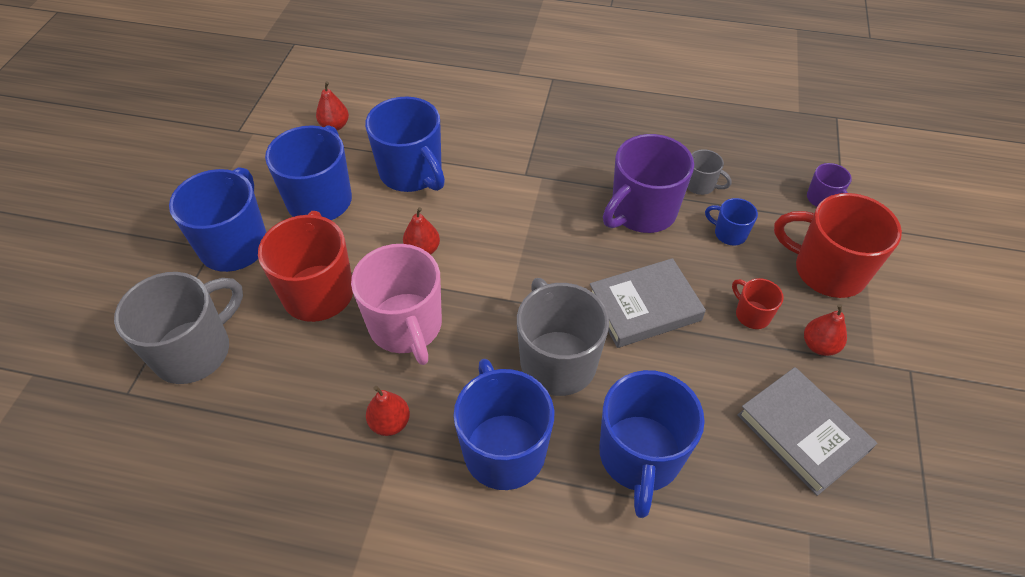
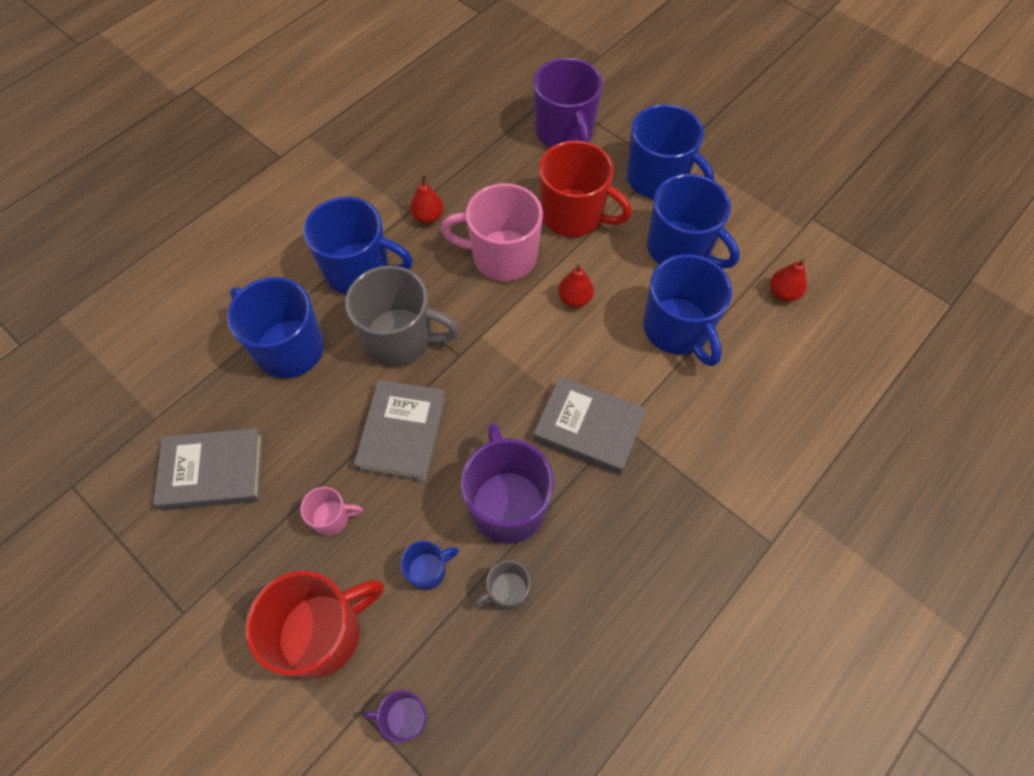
camera: 120 degrees right, 10 degrees up
(195, 351) = (565, 133): grey mug -> purple mug
(412, 173) = (677, 329): blue mug -> blue mug turned 105 degrees counterclockwise
(542, 192) = (588, 428): none -> grey book
(751, 314) = (332, 518): red mug -> pink mug
(819, 345) = (263, 552): red pear -> none

